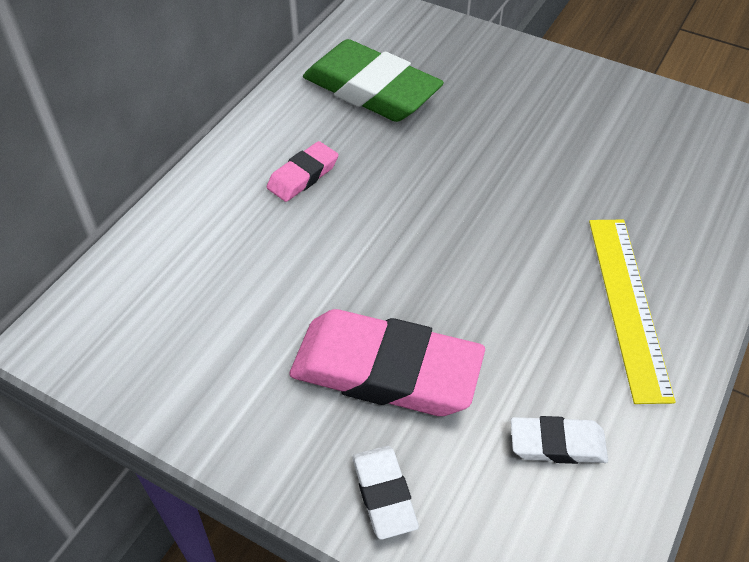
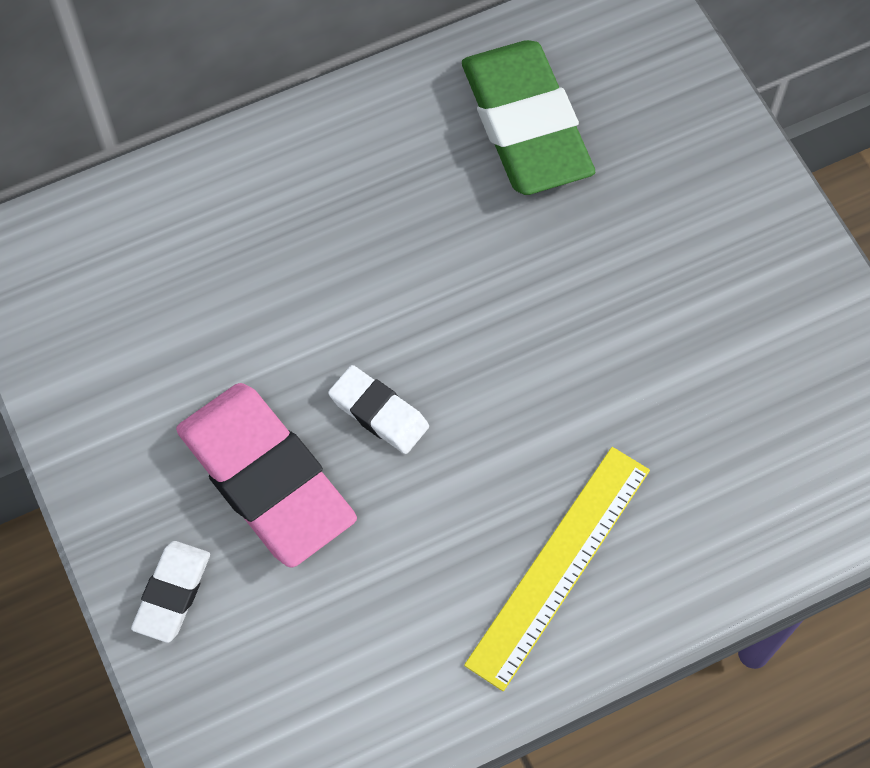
camera: 35 degrees right, 15 degrees up
(303, 176) = (360, 202): pink eraser -> none
(557, 444) = (358, 653): white eraser -> white eraser (379, 413)

